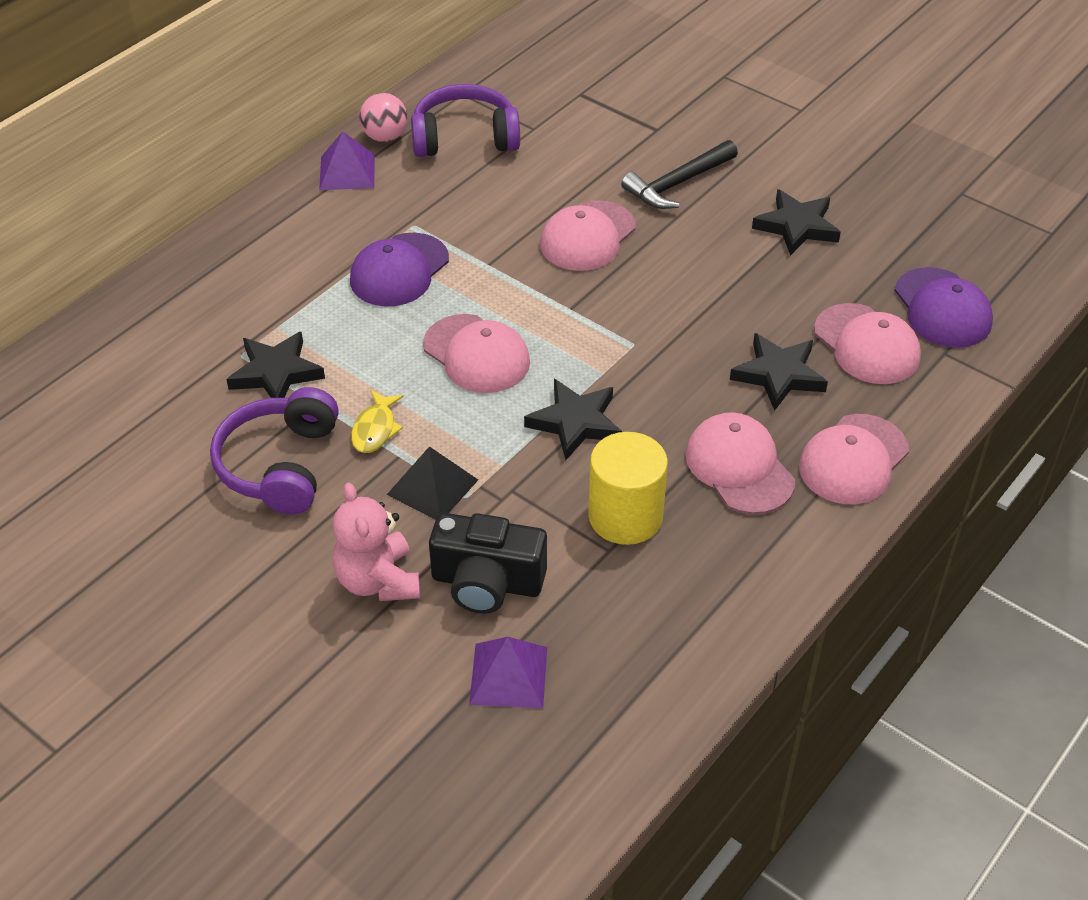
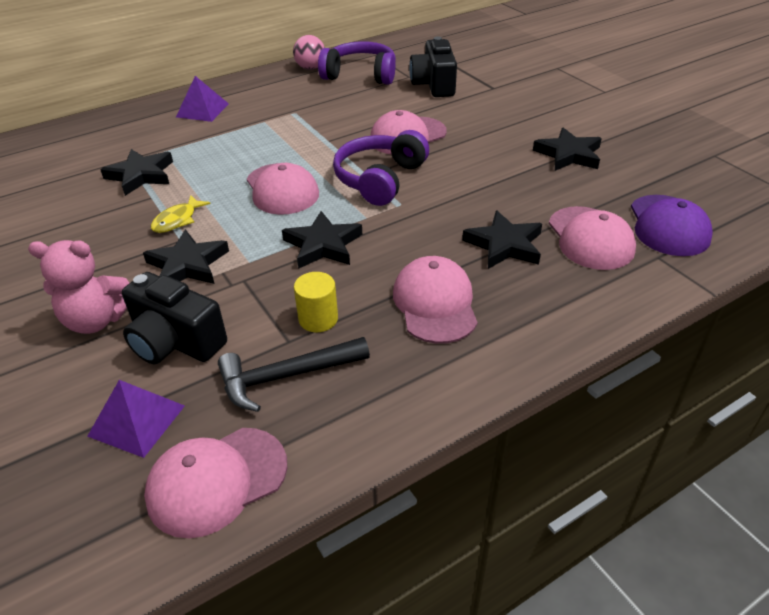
camera: 20 degrees right, 5 degrees down
(279, 465) = (96, 229): purple headphones -> purple headphones (379, 179)
(347, 172) = (274, 81): purple pyramid -> purple pyramid (202, 110)
(378, 581) = (97, 320): pink teddy bear -> pink teddy bear turned 90 degrees counterclockwise
(399, 270) = (266, 134): purple cap -> none
(432, 487) = (187, 265): black pyramid -> black star
(575, 138) = (434, 85): none -> black camera
(625, 516) = (318, 319): yellow cylinder -> yellow cylinder, size x0.61
(677, 184) = (490, 118): black hammer -> black hammer (285, 377)
(853, 460) = (539, 319): pink cap -> pink cap (217, 481)

